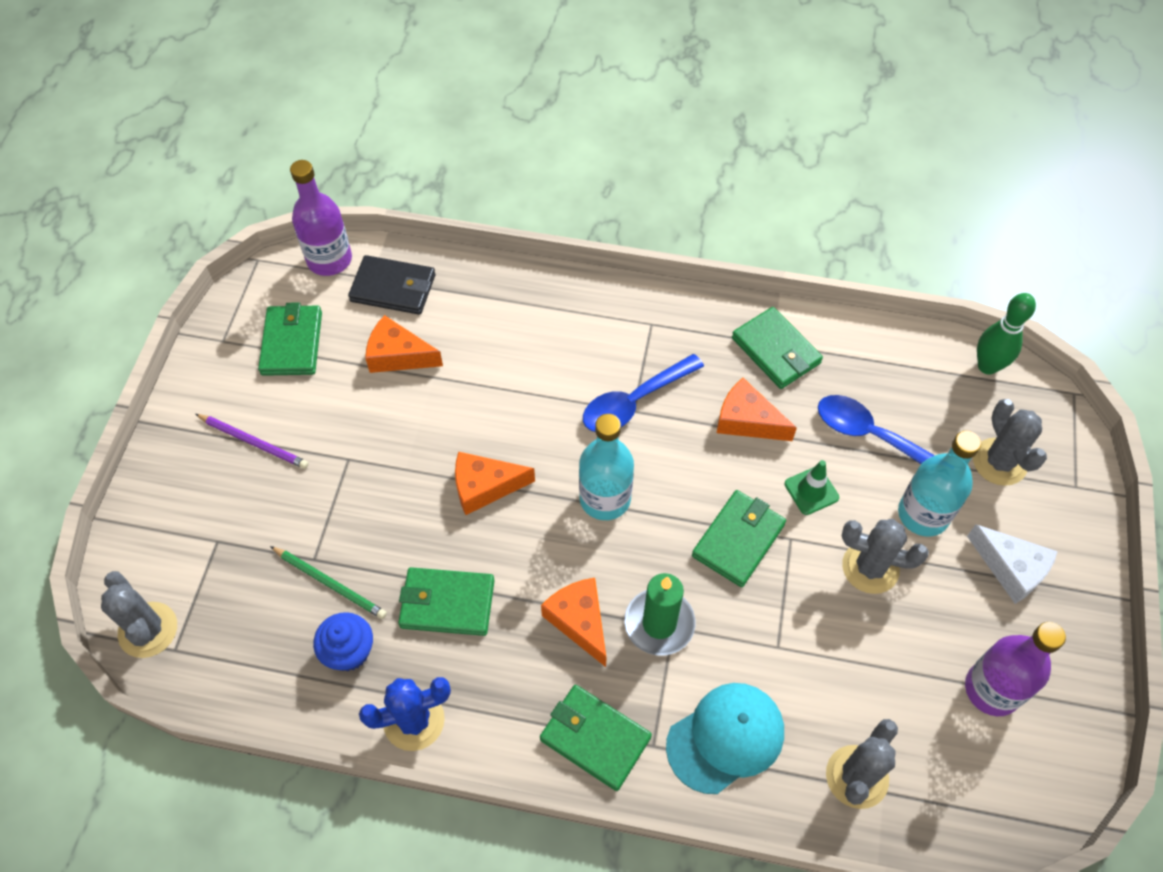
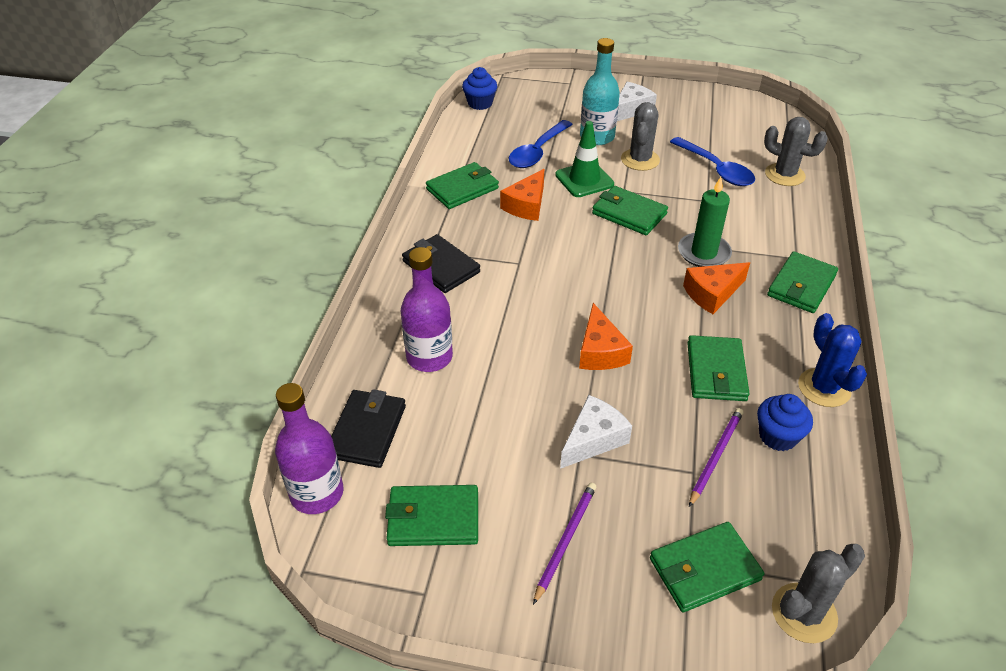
camera: 90 degrees left, 15 degrees down
(206, 552) = (704, 569): none -> green wallet
(330, 583) = (716, 456): green pencil -> purple pencil
(364, 472) = (593, 439): none -> white cheese
(398, 355) = (455, 421): orange cheese -> none
(605, 498) = (603, 279): turquoise bottle -> none
(624, 334) = (441, 266): none -> black wallet
(634, 402) = (510, 262): blue spoon -> blue spoon (716, 169)
(726, 738) = (779, 225): turquoise cap -> none
(811, 491) = (584, 180): green traffic cone -> green traffic cone, size x1.51
(987, 366) = (480, 103): green bowling pin -> blue cupcake
(992, 689) = (712, 124): purple bottle -> purple bottle (429, 357)
(999, 462) = (554, 106): grey cactus -> none

